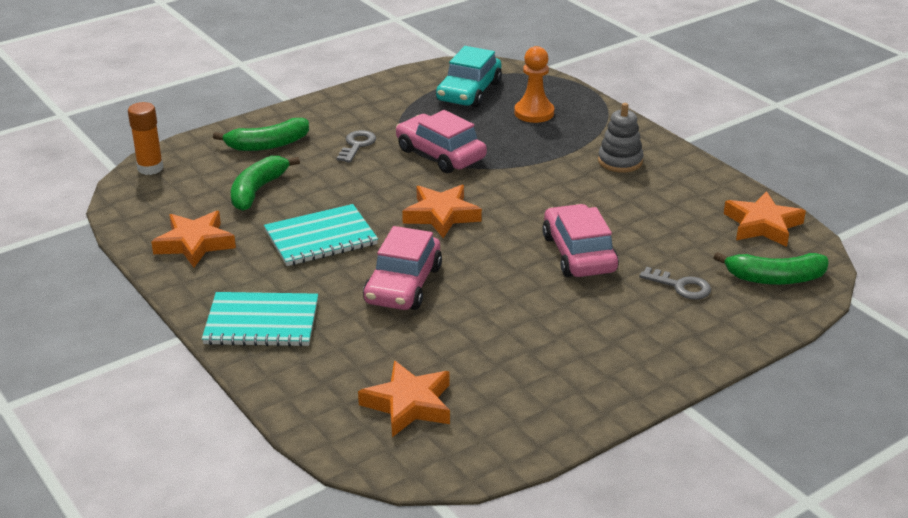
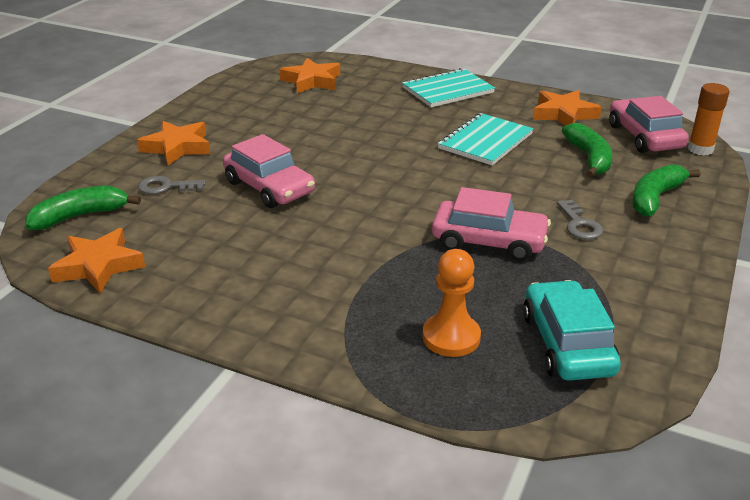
camera: 150 degrees right, 0 degrees up
(403, 285) = (385, 130): pink car -> pink car (644, 137)
(441, 215) = (416, 184): orange star -> orange star (177, 147)
(620, 161) = (291, 297): grey stacking toy -> none

